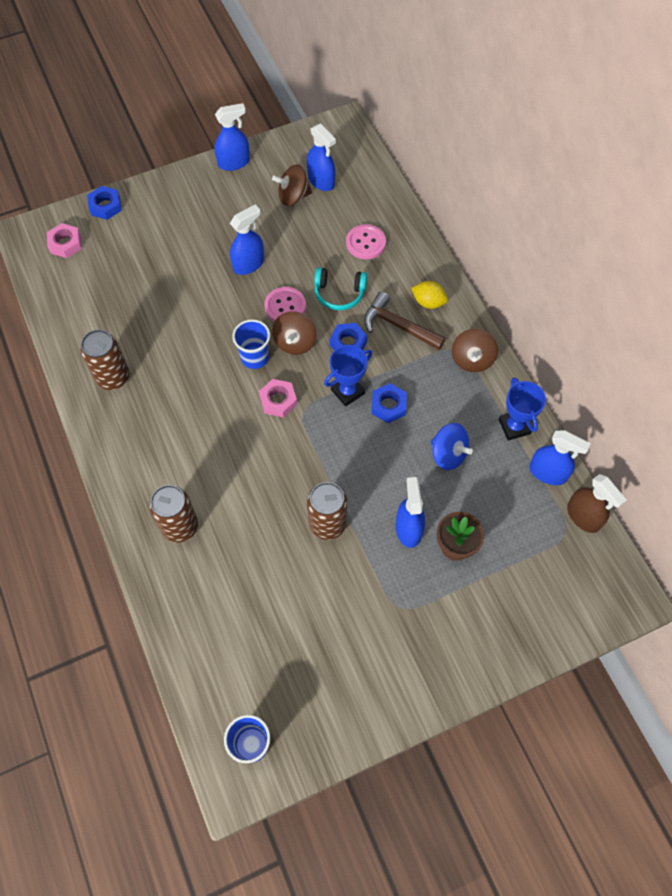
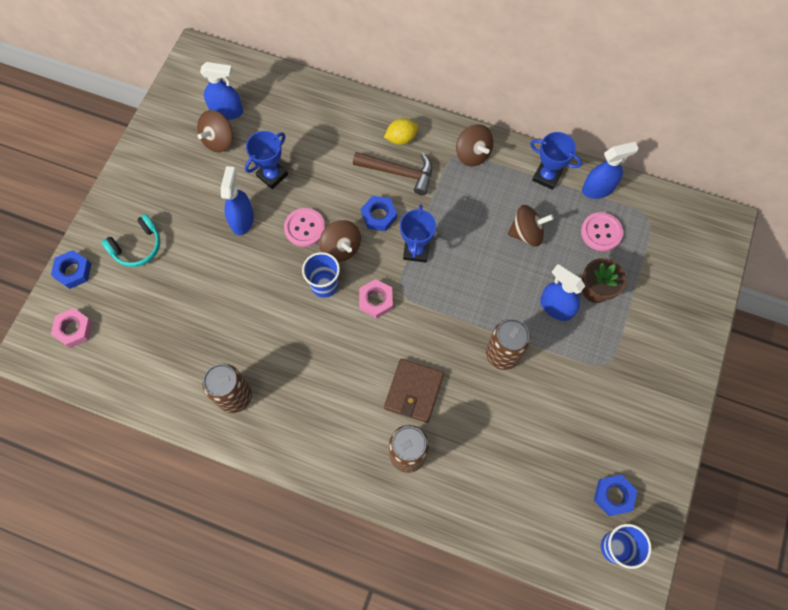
camera: 45 degrees left, 5 degrees up
(233, 488) = (414, 391): none -> brown wallet
(234, 162) = (142, 151): blue spray bottle -> none
(303, 251) = (272, 175): none -> blue trophy
(339, 293) = (333, 185): turquoise headphones -> turquoise headphones (137, 247)
(365, 243) = (311, 131): pink button -> pink button (601, 232)
(388, 405) = (453, 235): blue nut -> blue nut (613, 495)
(398, 325) = (399, 173): brown hammer -> brown hammer turned 150 degrees counterclockwise
(448, 454) = (526, 233): blue spinning top -> brown spinning top
(583, 516) = (647, 198): brown spray bottle -> none

